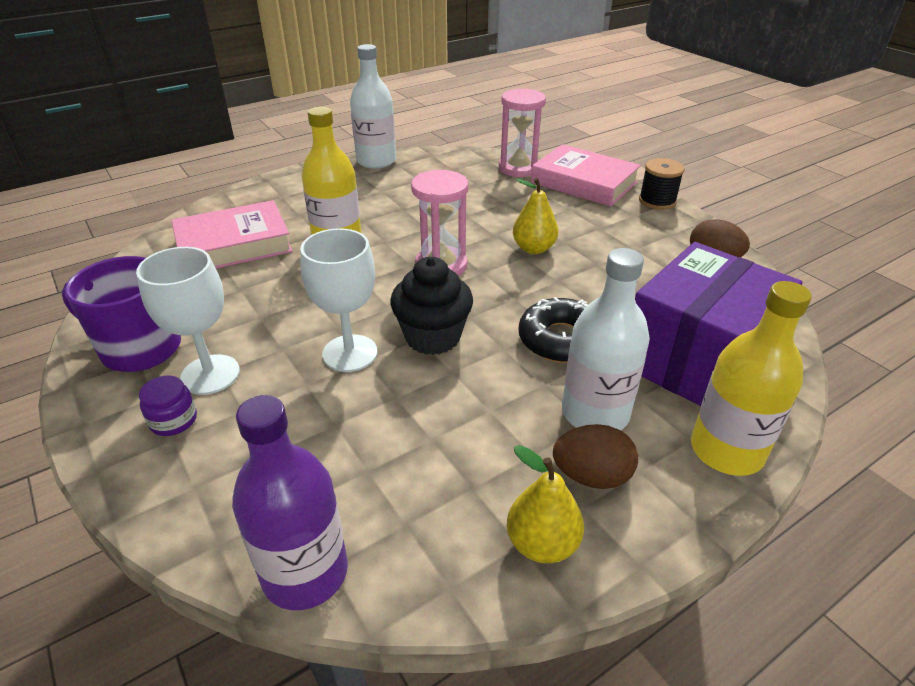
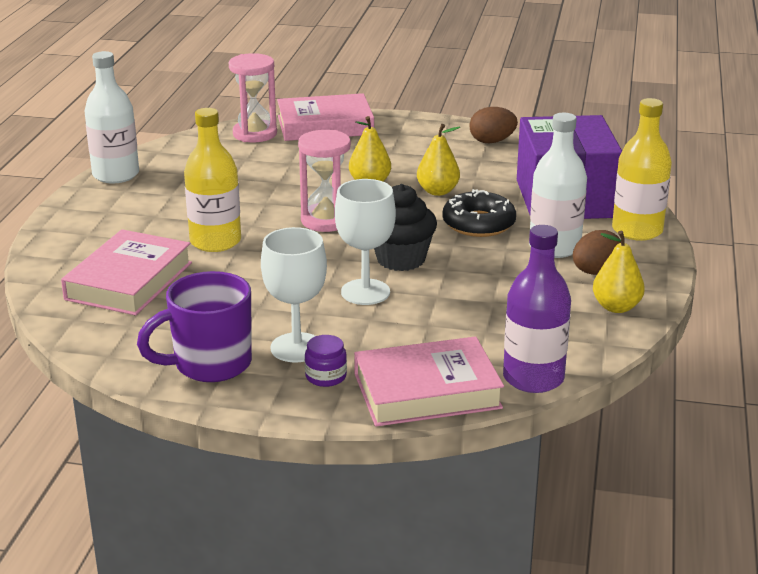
camera: 45 degrees left, 10 degrees down
(202, 503) = (427, 391): none -> pink book
(578, 285) = (437, 191): none -> yellow pear
(657, 201) = (399, 118): black spool -> none

